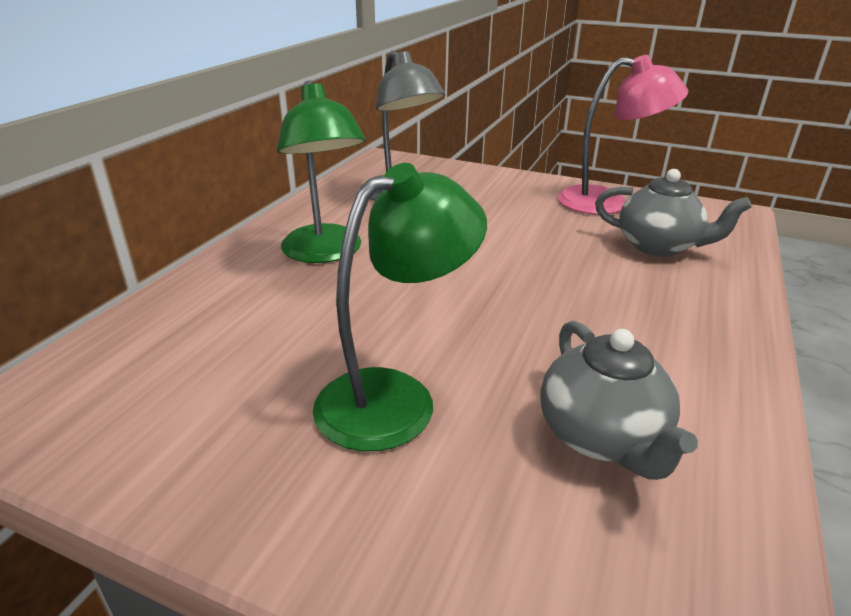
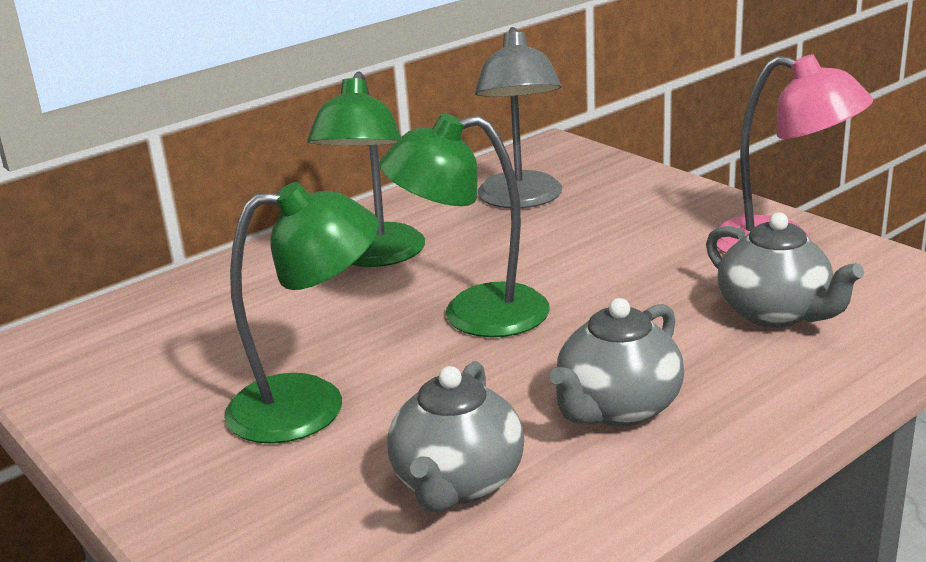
camera: 30 degrees right, 5 degrees down
(455, 285) = (473, 314): none -> green lamp
(644, 337) = (617, 408): none -> grey teapot

